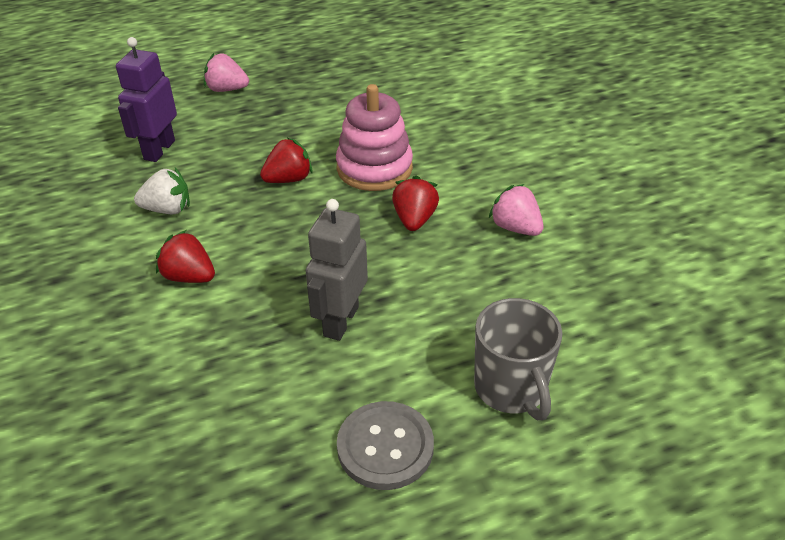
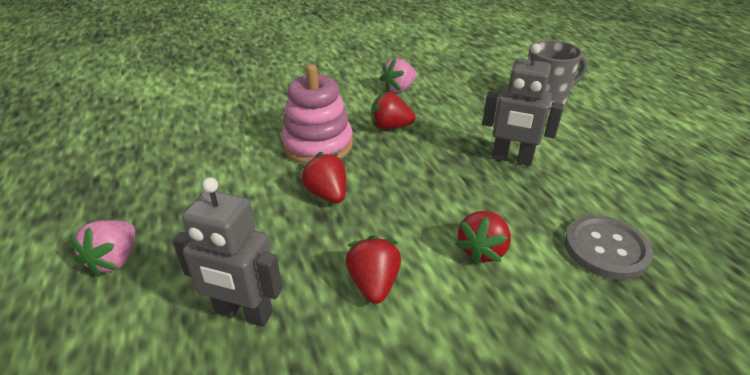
camera: 90 degrees left, 5 degrees down
(159, 150) = (243, 313): purple robot -> grey robot
(168, 209) = (374, 284): white strawberry -> red strawberry
(385, 447) = (613, 140): grey button -> grey button (606, 249)

